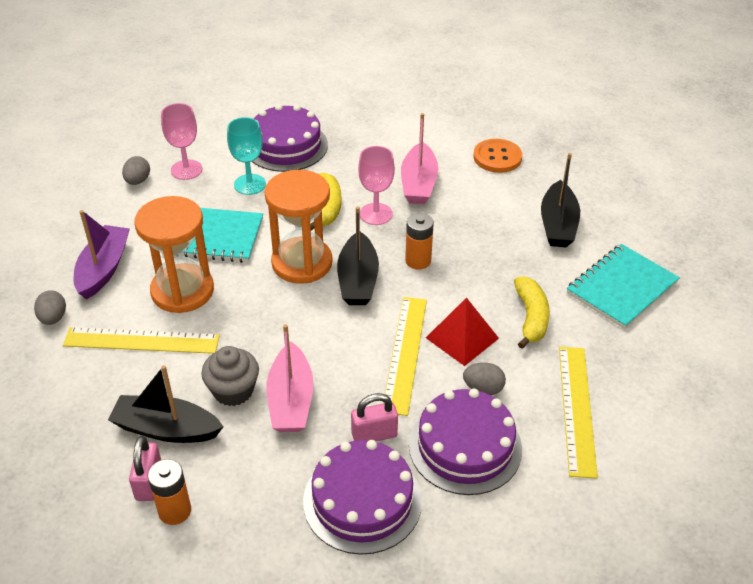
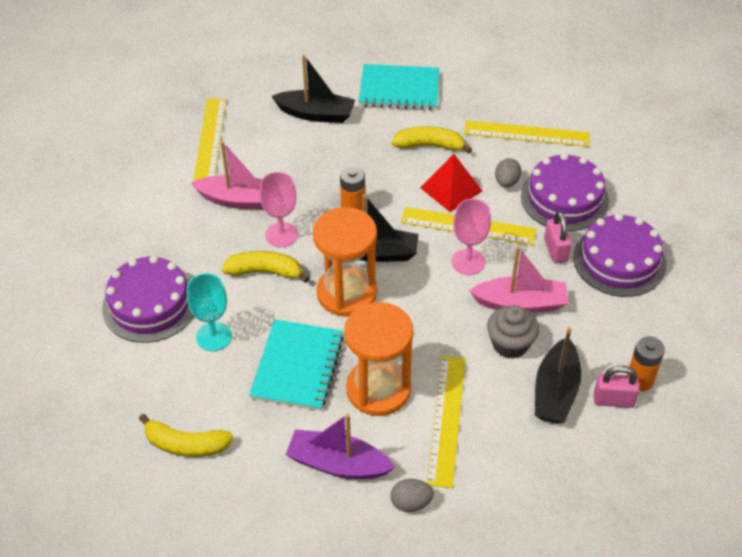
camera: 85 degrees left, 5 degrees up
(138, 181) = (186, 445): grey egg -> yellow banana
(186, 170) = (174, 397): pink goblet -> pink goblet (468, 262)
(497, 157) = (210, 140): orange button -> yellow ruler
(621, 288) = (399, 89): turquoise notebook -> turquoise notebook turned 45 degrees counterclockwise

